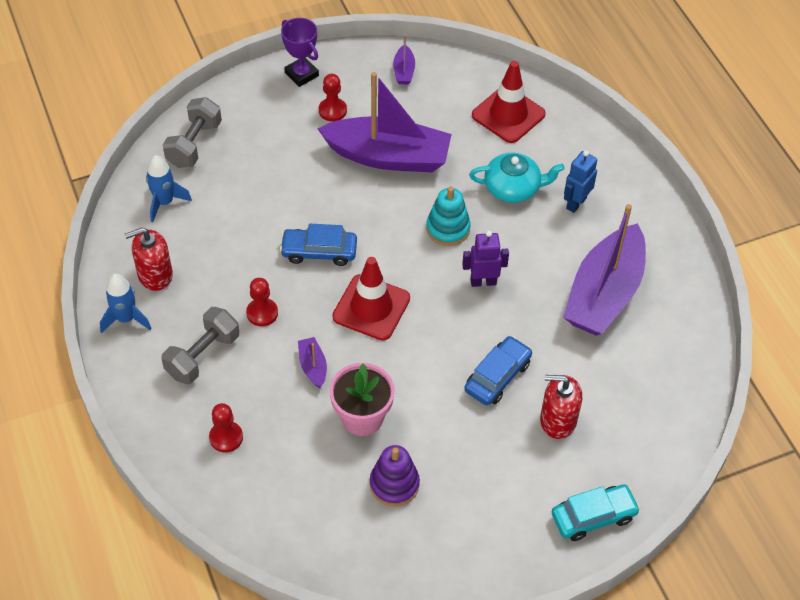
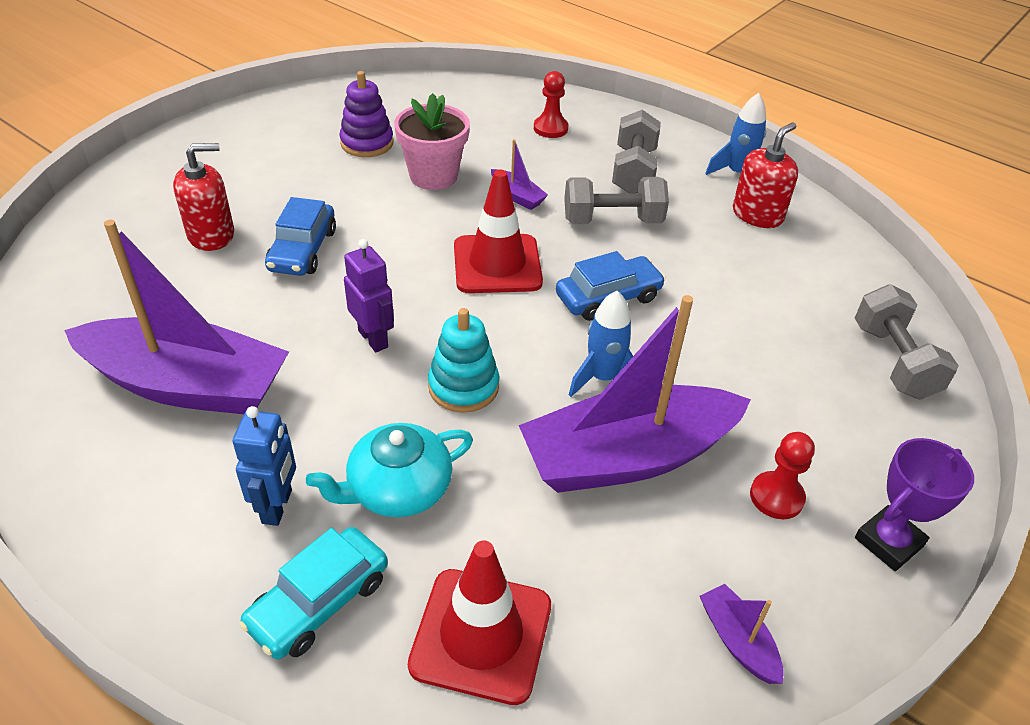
camera: 150 degrees right, 10 degrees down
(164, 202) = (837, 282): blue rocket -> blue rocket (603, 378)
(262, 313) = (612, 220): red pawn -> grey dumbbell
(301, 74) = (888, 542): purple trophy -> purple trophy turned 60 degrees counterclockwise
(483, 282) = (373, 339): purple robot -> purple robot turned 90 degrees counterclockwise
(593, 517) = (145, 176): turquoise car -> turquoise car (319, 602)
(604, 294) = (188, 385): purple boat -> purple boat turned 105 degrees clockwise

